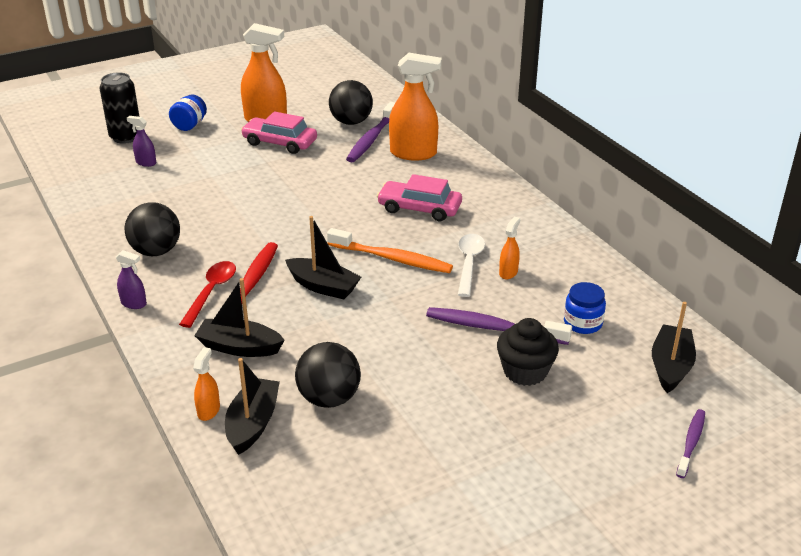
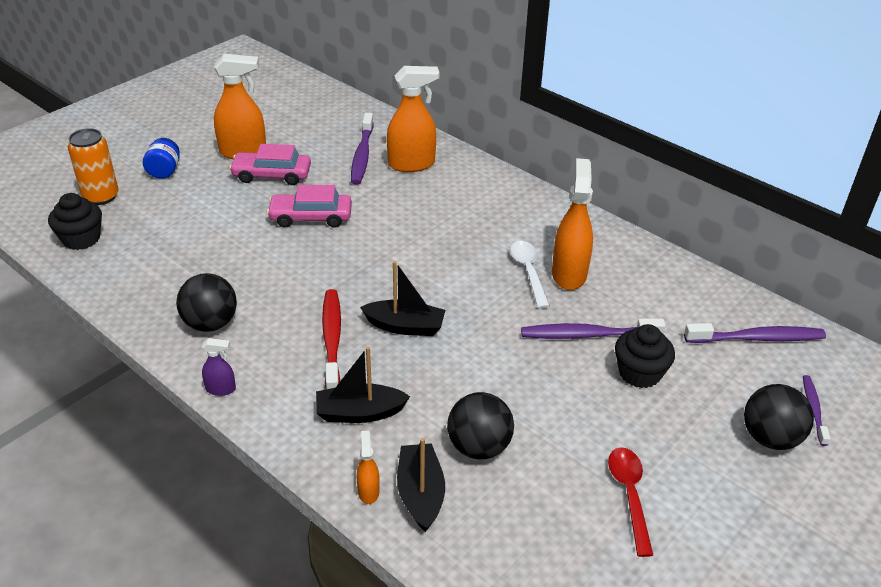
camera: 20 degrees left, 5 degrees up
(91, 167) = (81, 239): none -> black cupcake
(126, 137) = (101, 196): black can -> orange can
(146, 163) = (140, 223): purple spray bottle -> none
(211, 292) = (296, 357): red spoon -> red spoon (629, 495)
(351, 122) = (331, 140): black ball -> black ball (770, 438)
(392, 258) = (454, 282): orange toothbrush -> none
(419, 208) = (450, 222): pink car -> pink car (311, 217)
(508, 272) = (569, 274): orange spray bottle -> orange spray bottle, size x2.10
(582, 323) = (661, 312): blue jar -> none
(670, 366) = (757, 338): black boat -> purple toothbrush

